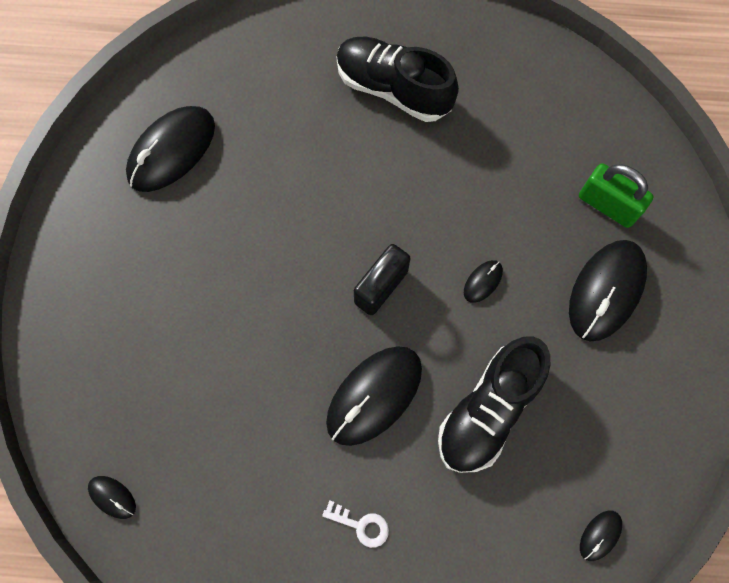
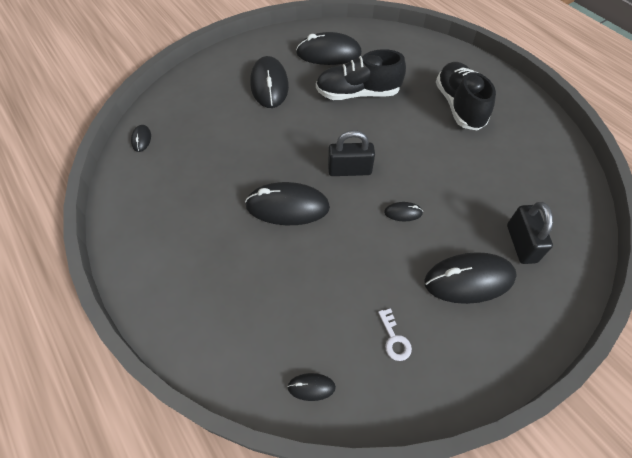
camera: 50 degrees right, 15 degrees down
(161, 267) = (269, 85): none -> black mouse
(361, 525) = (209, 249): white key -> white key (394, 339)
(488, 410) = (332, 266): black shoe -> black shoe (357, 93)
(607, 205) = (521, 243): green padlock -> black padlock

